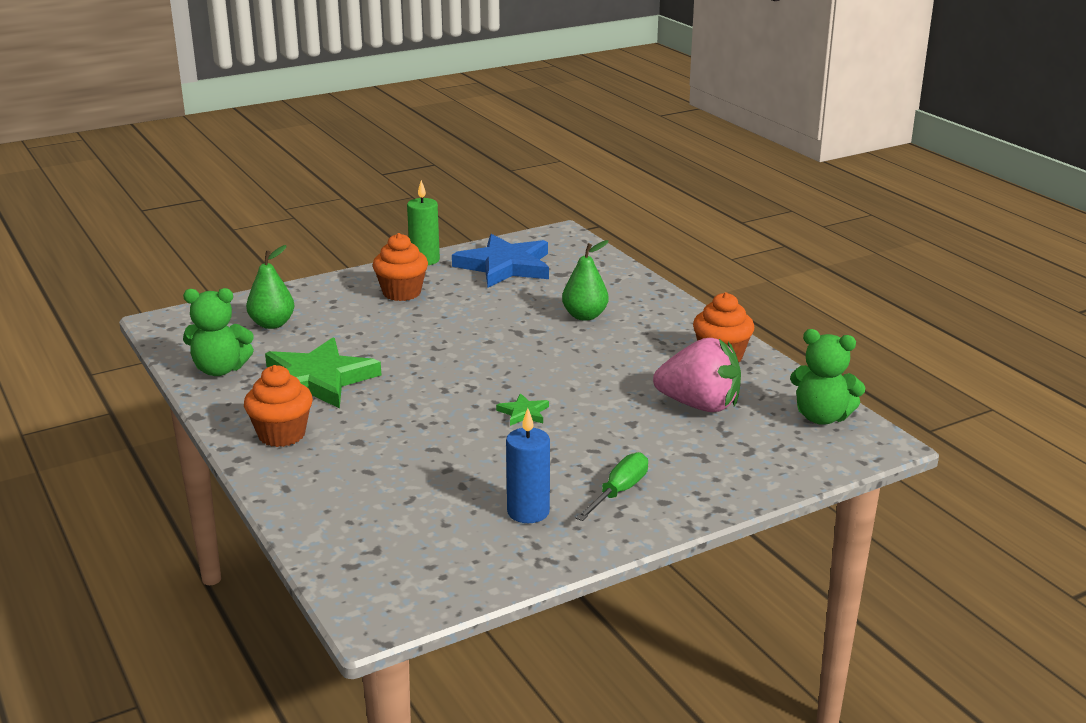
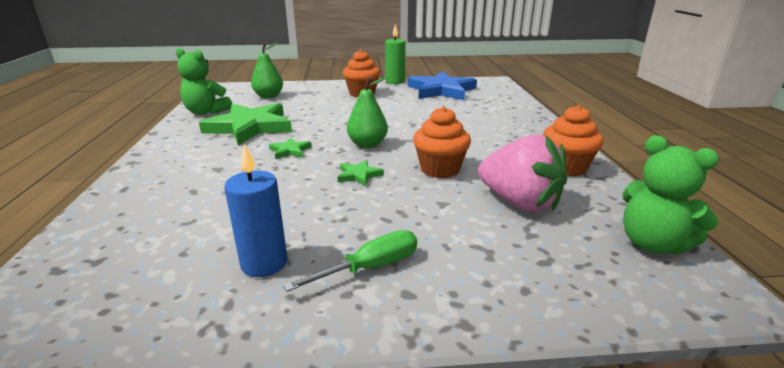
camera: 25 degrees right, 0 degrees up
(282, 435) = (179, 153): orange cupcake -> orange cupcake (440, 169)
(413, 401) = (290, 151): none -> green star
(585, 316) = (470, 123): green pear -> green pear (367, 145)

